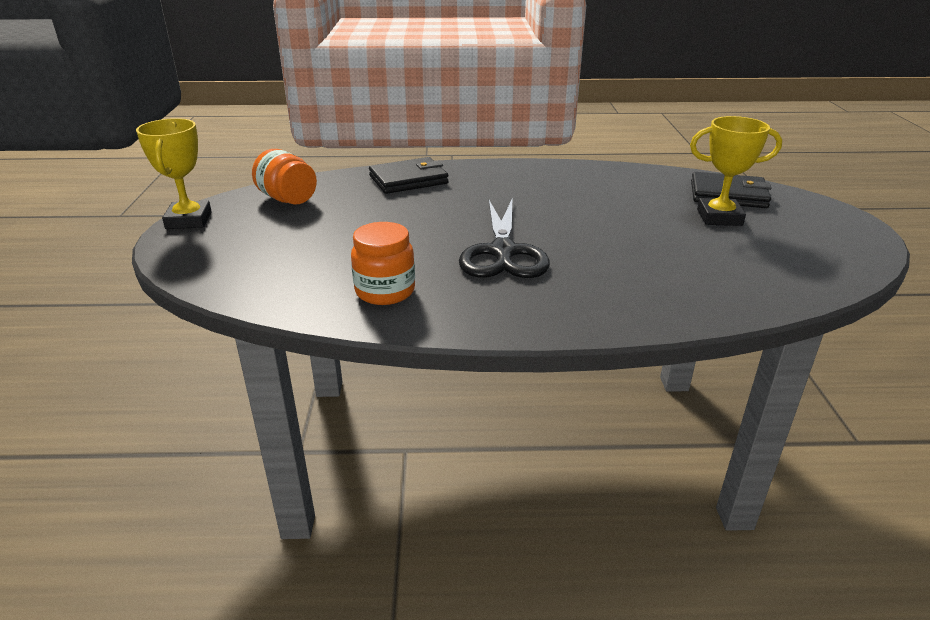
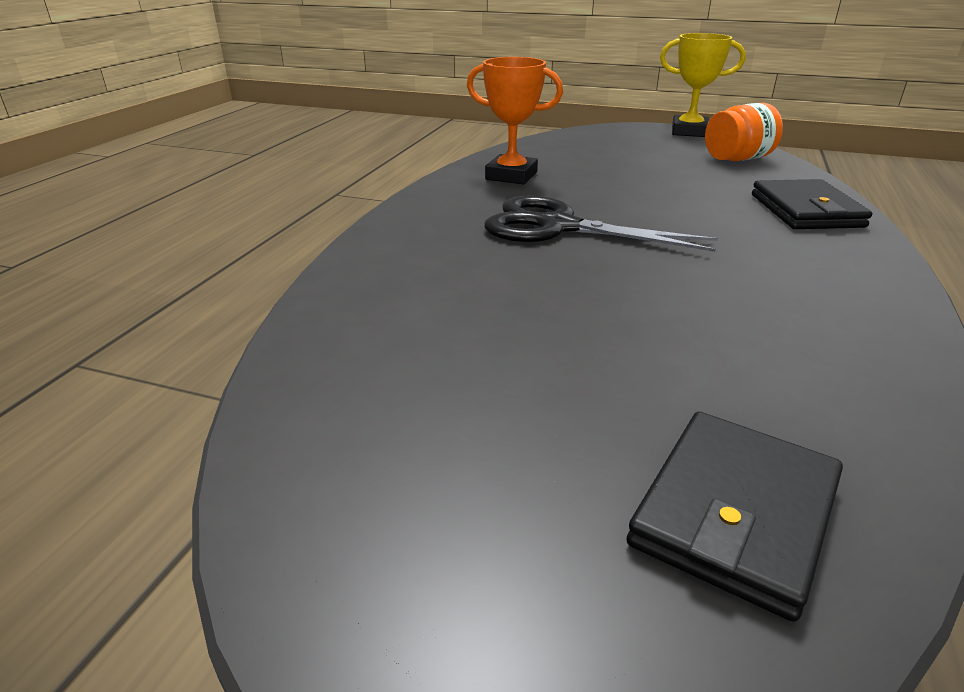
camera: 110 degrees right, 0 degrees up
(385, 291) = (511, 176): orange jar -> orange trophy
(719, 217) = (599, 434): yellow trophy -> none

